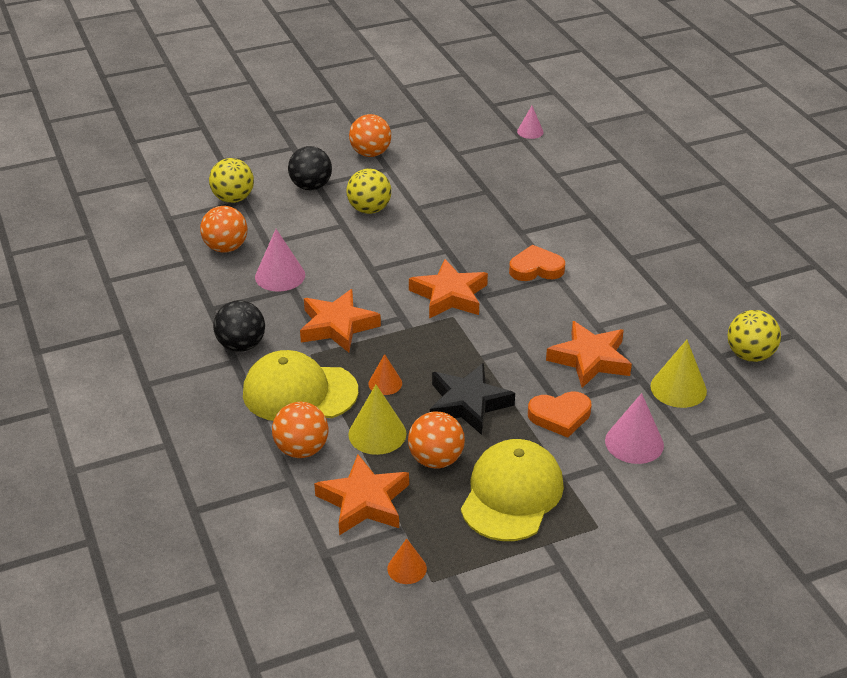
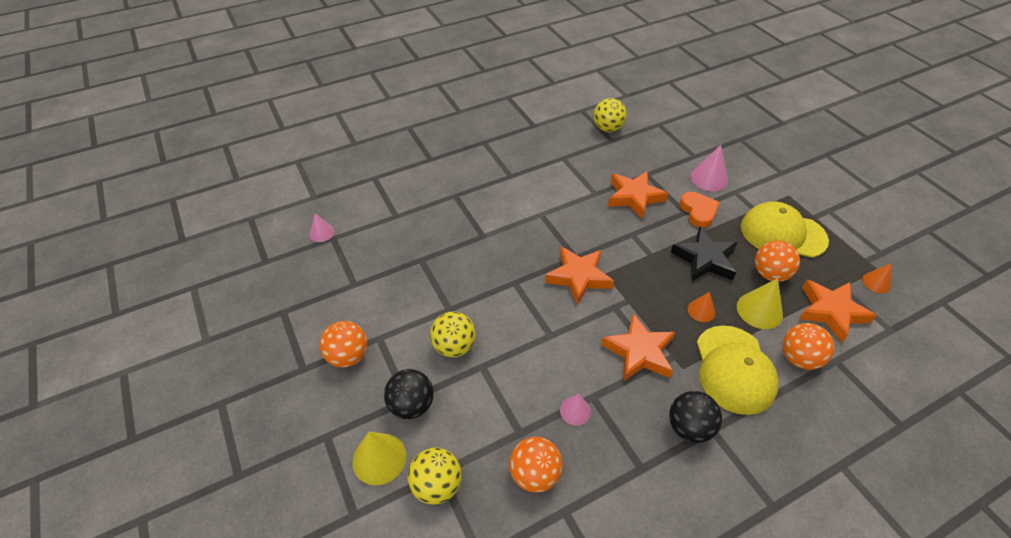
camera: 95 degrees left, 10 degrees up
(280, 276) = (575, 411): pink cone -> pink cone, size x0.61
(536, 268) = (533, 226): orange heart -> none
(678, 388) = (650, 158): yellow cone -> yellow cone (379, 458)

